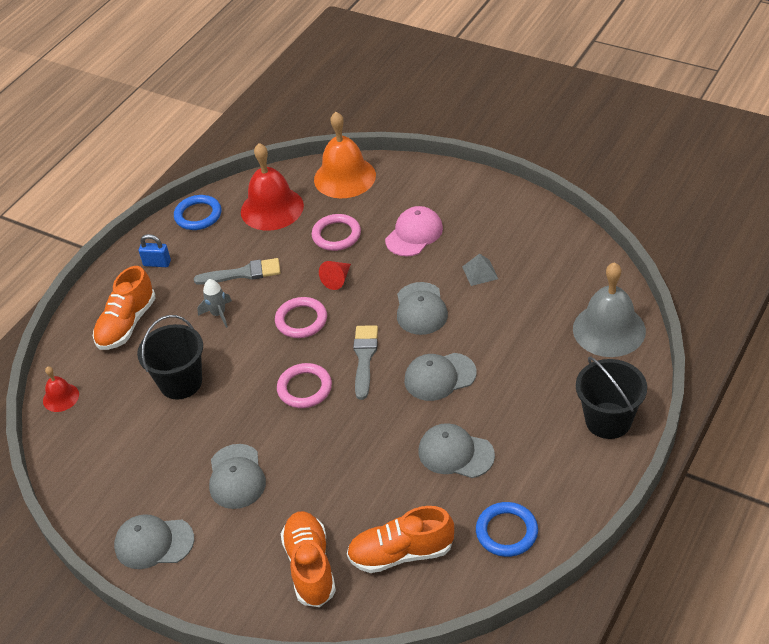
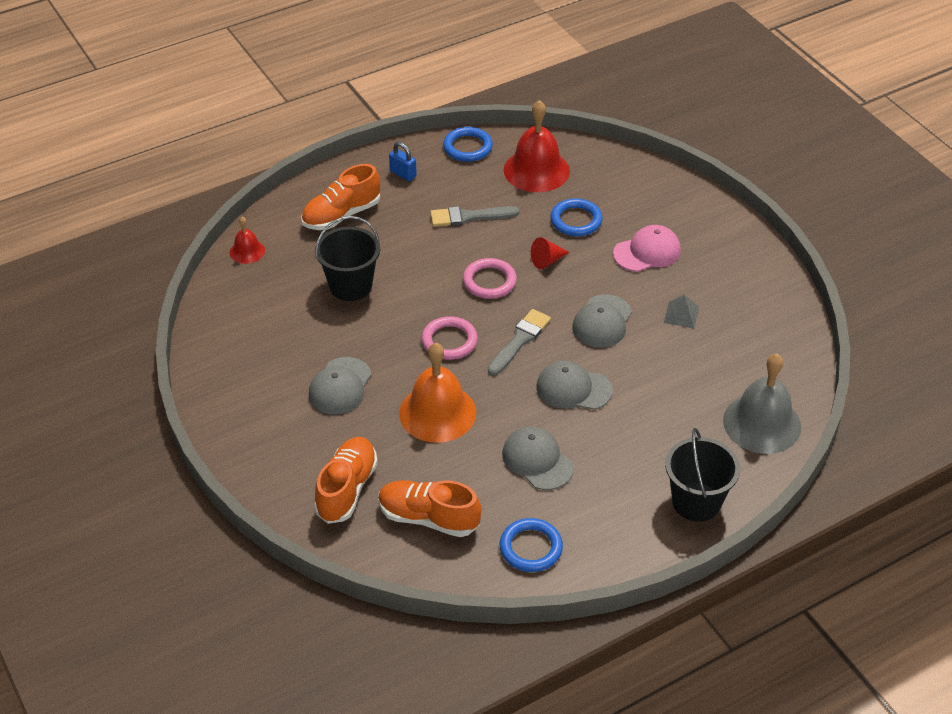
camera: 25 degrees right, 0 degrees up
(154, 543) = (238, 405): grey cap -> none
(218, 314) = (423, 242): grey rocket -> none
(243, 273) = (469, 217): grey brush -> grey brush turned 150 degrees clockwise
(336, 235) = (576, 220): pink ring -> blue ring
(344, 177) = (623, 171): orange bell -> orange bell (437, 412)

